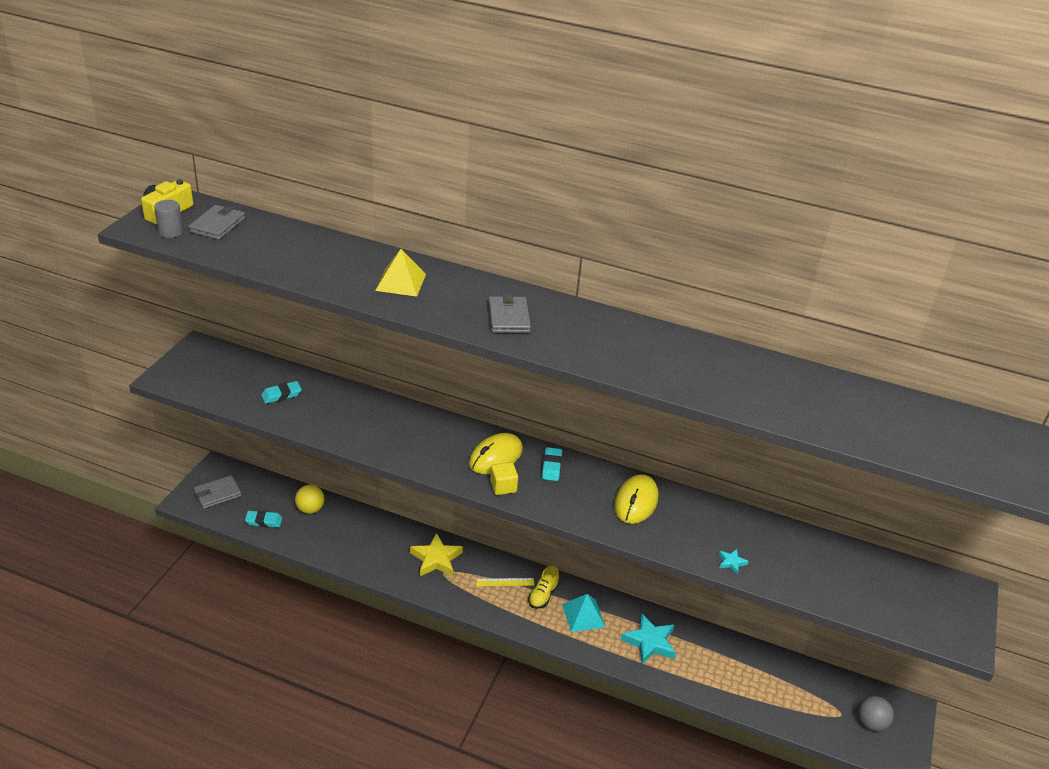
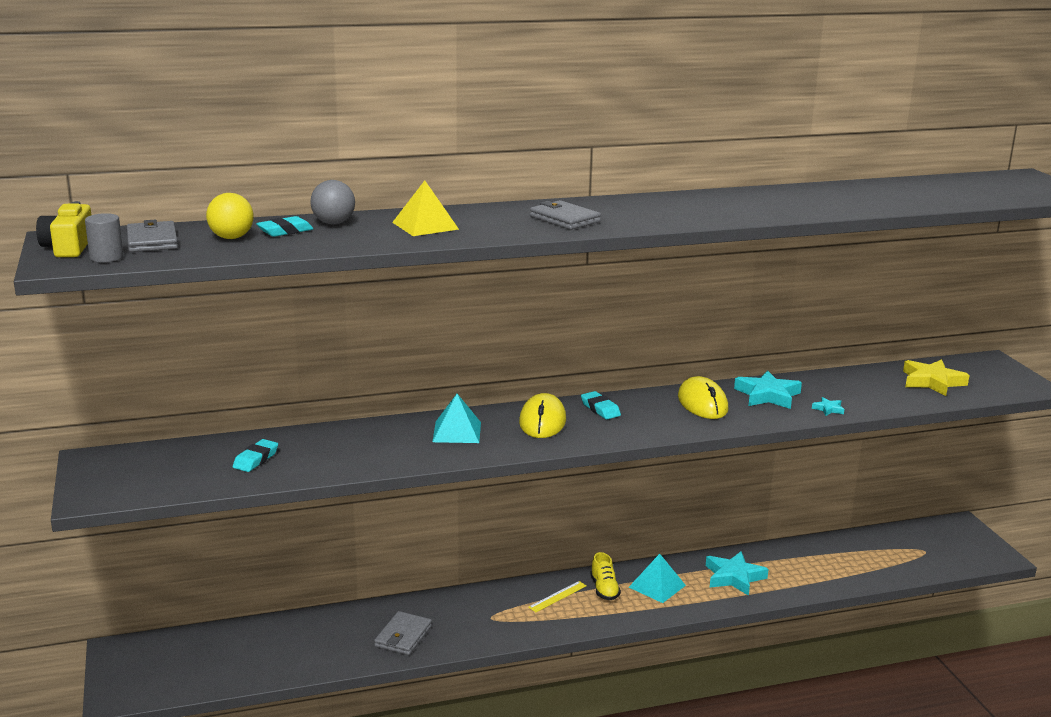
camera: 35 degrees left, 15 degrees down
(217, 494) = (150, 672): grey wallet -> grey wallet (403, 636)
(264, 521) = (240, 668): turquoise eraser -> turquoise eraser (285, 231)
(310, 509) = (281, 634): yellow ball -> yellow ball (231, 238)
(427, 436) = (457, 432): none -> turquoise pyramid
(436, 559) = (470, 611): yellow star -> yellow star (932, 382)
(503, 487) = (582, 437): yellow cube -> none
(700, 521) = (767, 395): none -> turquoise star
(871, 723) = (950, 545): grey ball -> grey ball (333, 223)

